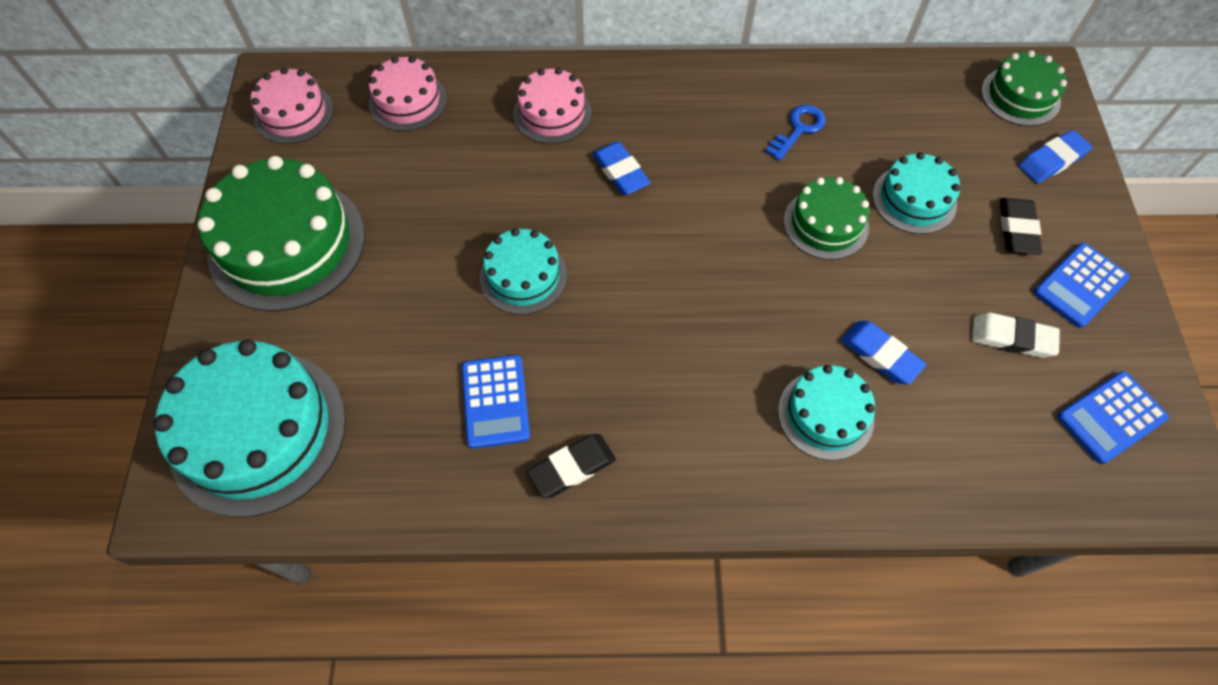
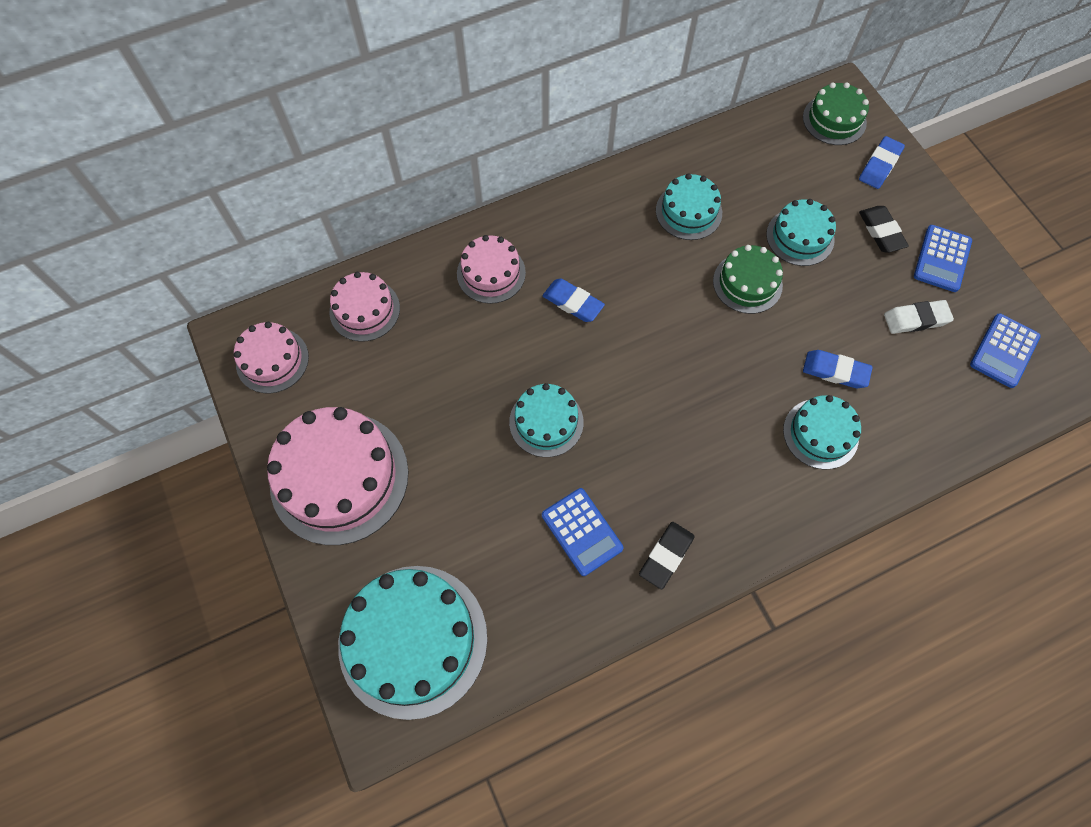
camera: 25 degrees left, 5 degrees up
(287, 244) = (339, 477): green cake -> pink cake
(798, 129) = (688, 212): blue key -> turquoise cake

